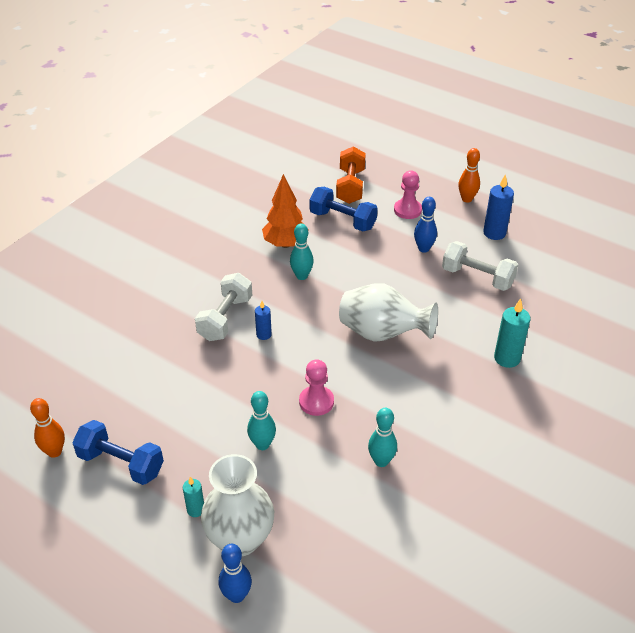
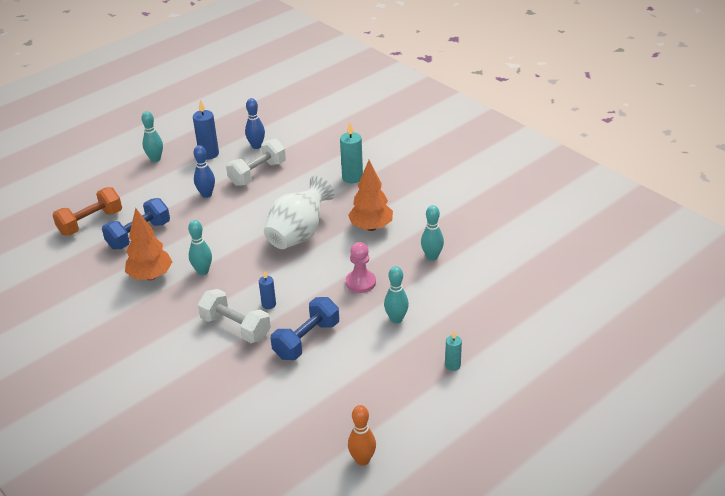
camera: 75 degrees left, 5 degrees down
(121, 463) = (390, 411): blue dumbbell -> blue dumbbell (306, 340)
(236, 595) = (536, 348): blue bowling pin -> blue bowling pin (256, 146)
(240, 539) = (486, 341): white vase -> none
(350, 186) = (90, 223): orange dumbbell -> orange dumbbell turned 60 degrees counterclockwise
(407, 210) = (149, 194): pink pawn -> none
(418, 393) = (371, 227): none -> orange tree
(467, 199) = (155, 159): orange bowling pin -> turquoise bowling pin

